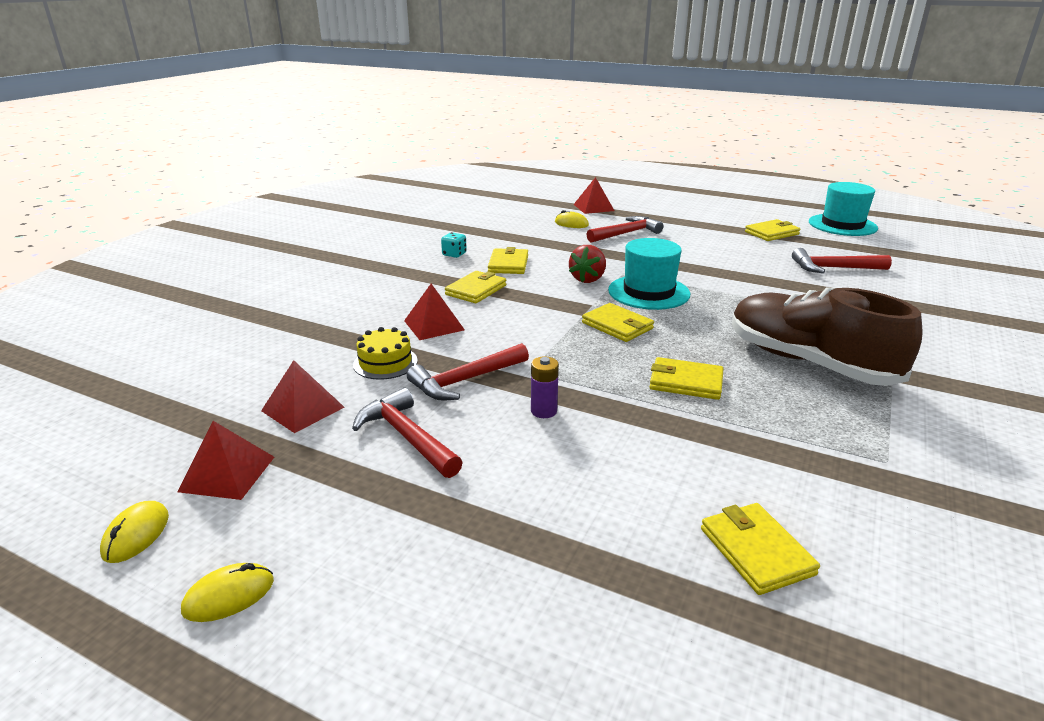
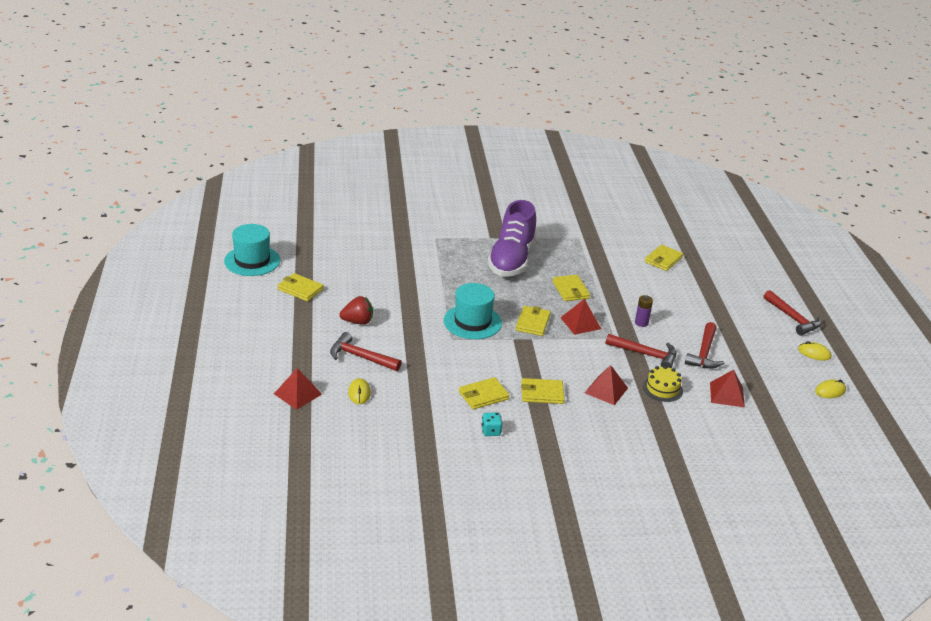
camera: 125 degrees left, 5 degrees up
(227, 473) = (783, 389): red pyramid -> red pyramid (580, 323)
(587, 279) = (475, 351): red strawberry -> red strawberry (358, 322)
(809, 362) = (511, 259): brown shoe -> purple shoe
(834, 268) = (360, 259): red hammer -> red hammer (793, 318)

